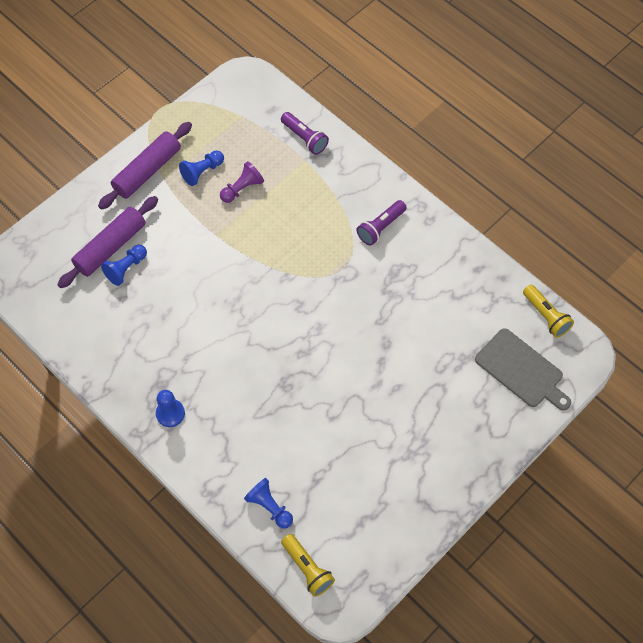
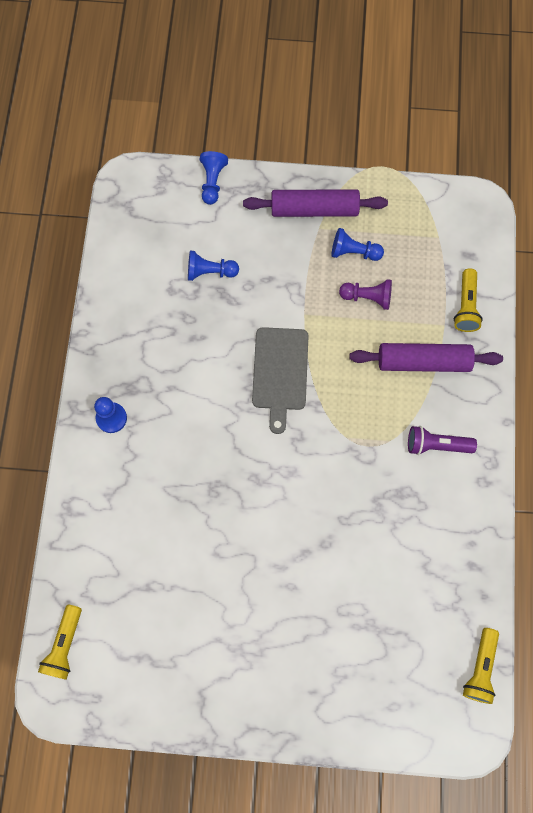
camera: 50 degrees right, 10 degrees up
(111, 247) = (219, 243): purple rolling pin -> purple rolling pin (423, 362)
(269, 507) = (94, 568): blue pawn -> blue pawn (212, 182)
(304, 138) = (466, 306): purple flashlight -> yellow flashlight
(521, 370) = (404, 688): grey cutting board -> grey cutting board (280, 373)

